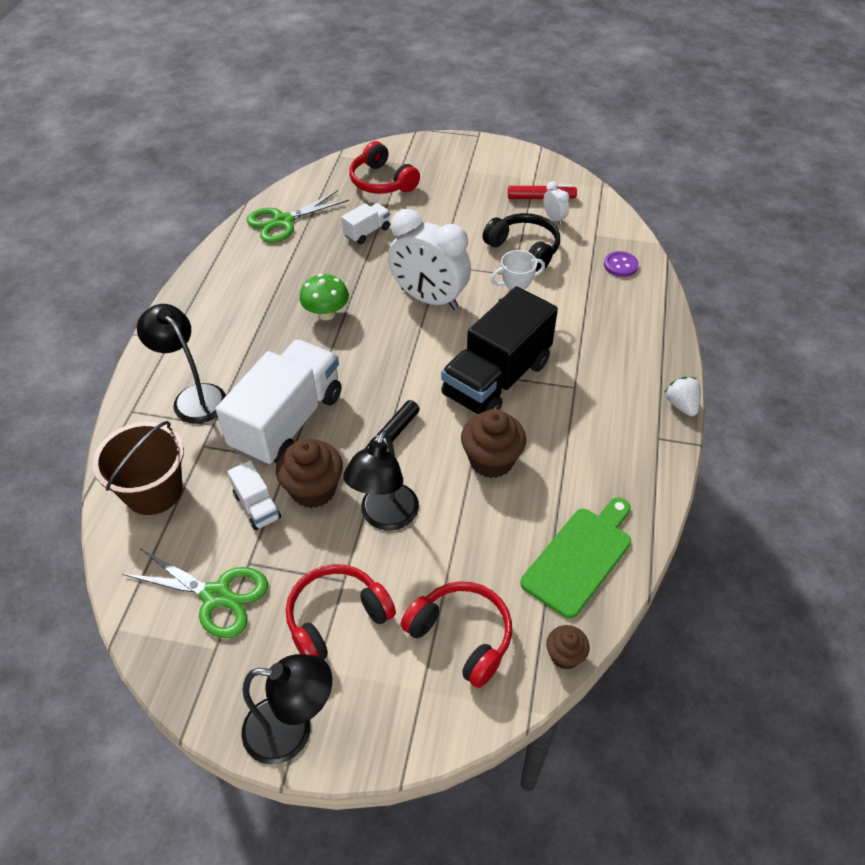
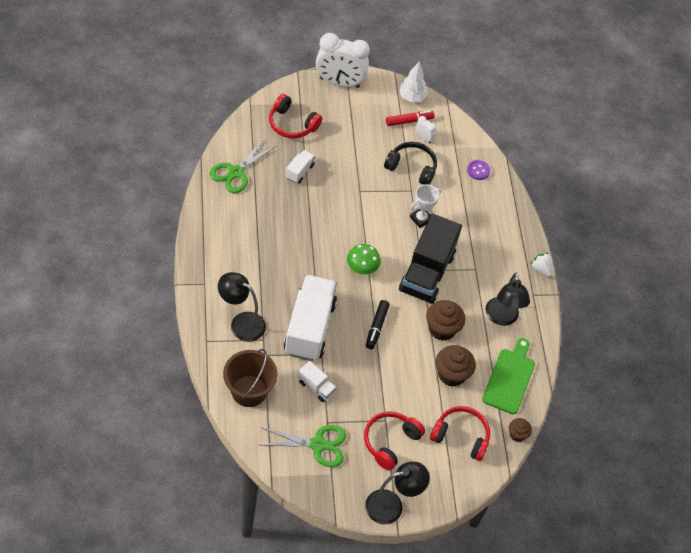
camera: 25 degrees left, 5 degrees up
(313, 489) = (345, 369): brown cupcake -> brown cupcake (451, 374)
(326, 314) = (300, 244): green mushroom -> green mushroom (362, 269)
(385, 517) = (393, 378): black lamp -> black lamp (502, 318)
(429, 299) = (363, 220): white clock -> white clock (339, 83)
(554, 174) = (411, 97): none -> white tree

